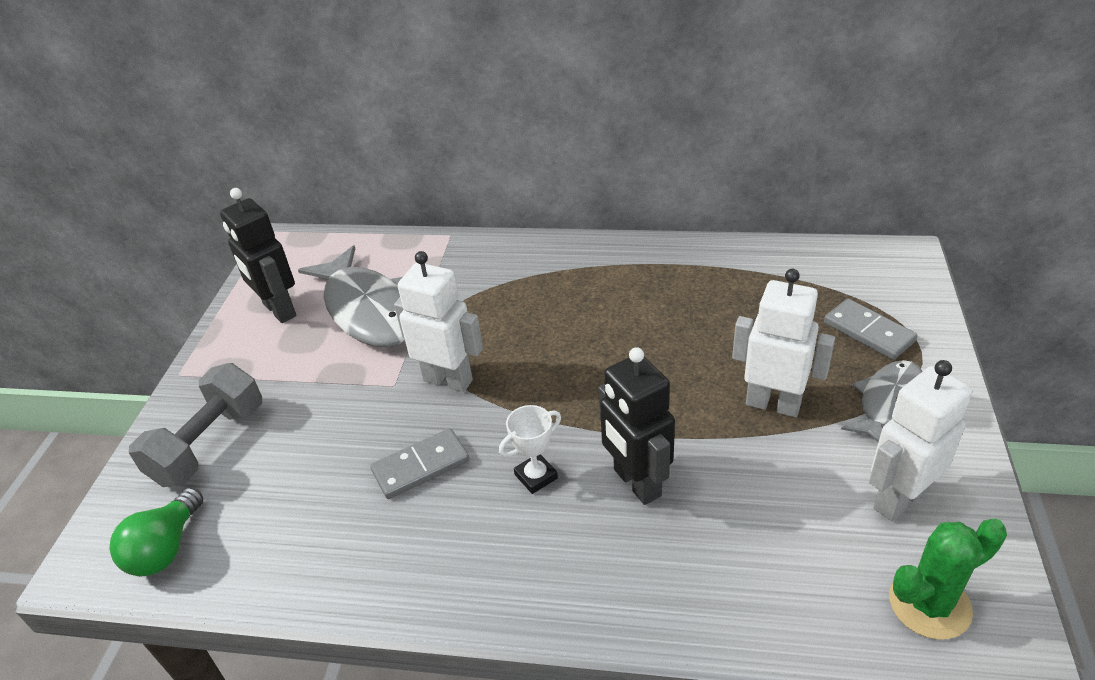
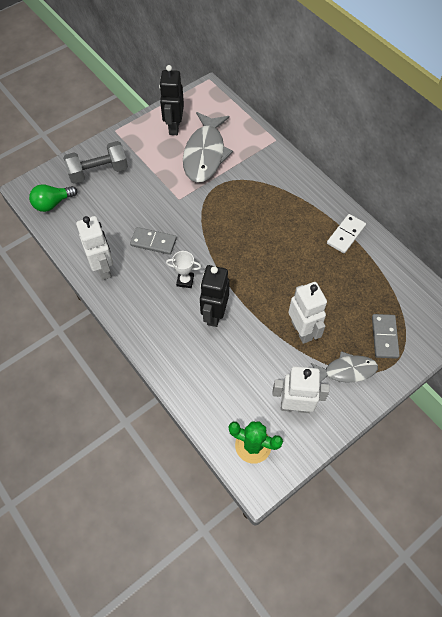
camera: 40 degrees right, 20 degrees up
(448, 380) = (199, 213): white robot -> white robot (103, 268)
(671, 267) = (346, 235): none -> white domino

